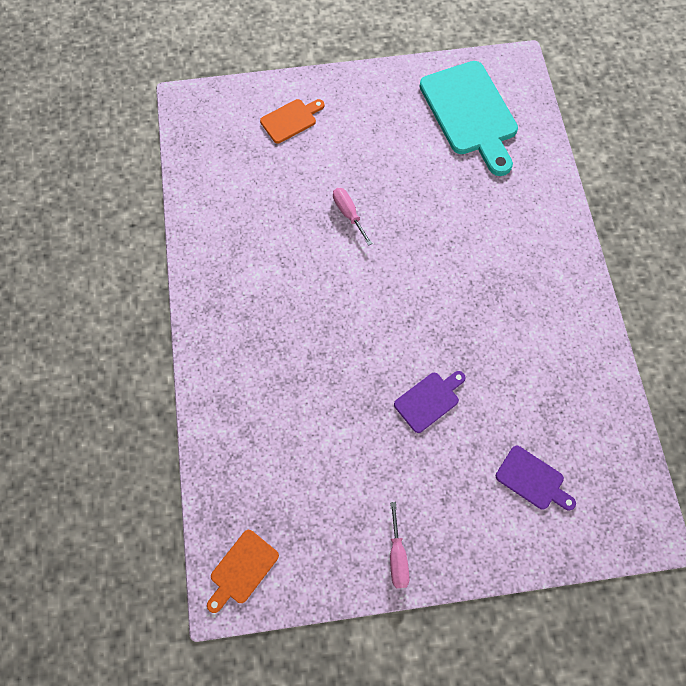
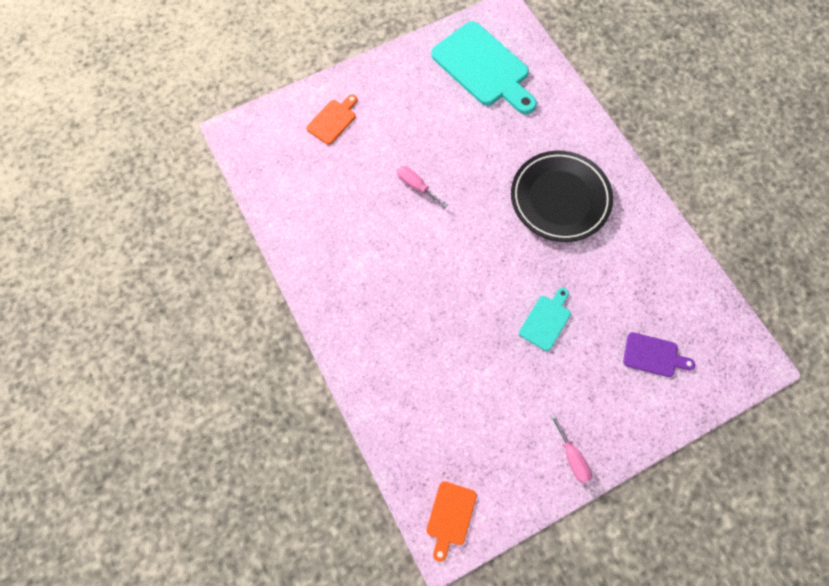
camera: 20 degrees left, 0 degrees up
(429, 400) = (546, 320): purple cutting board -> turquoise cutting board
(497, 276) = (560, 199): none -> black plate

